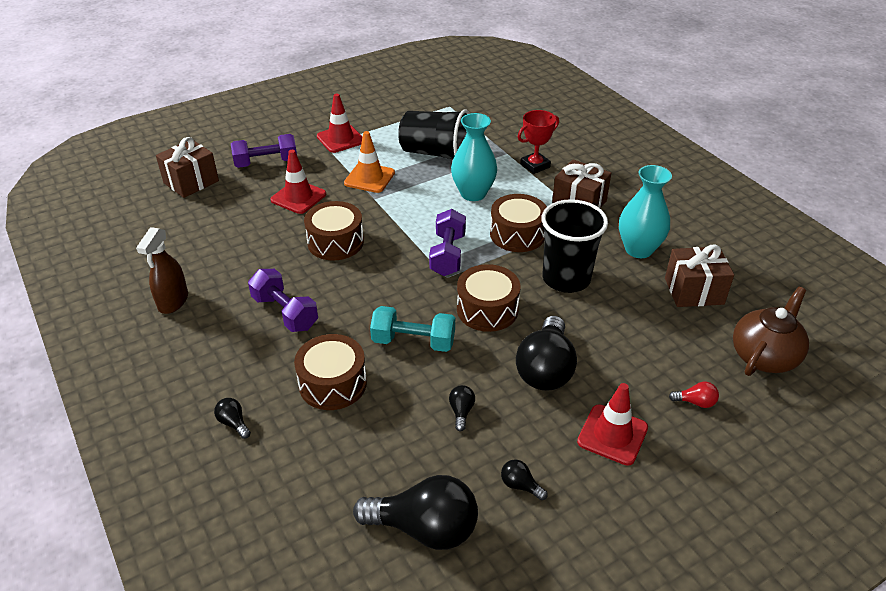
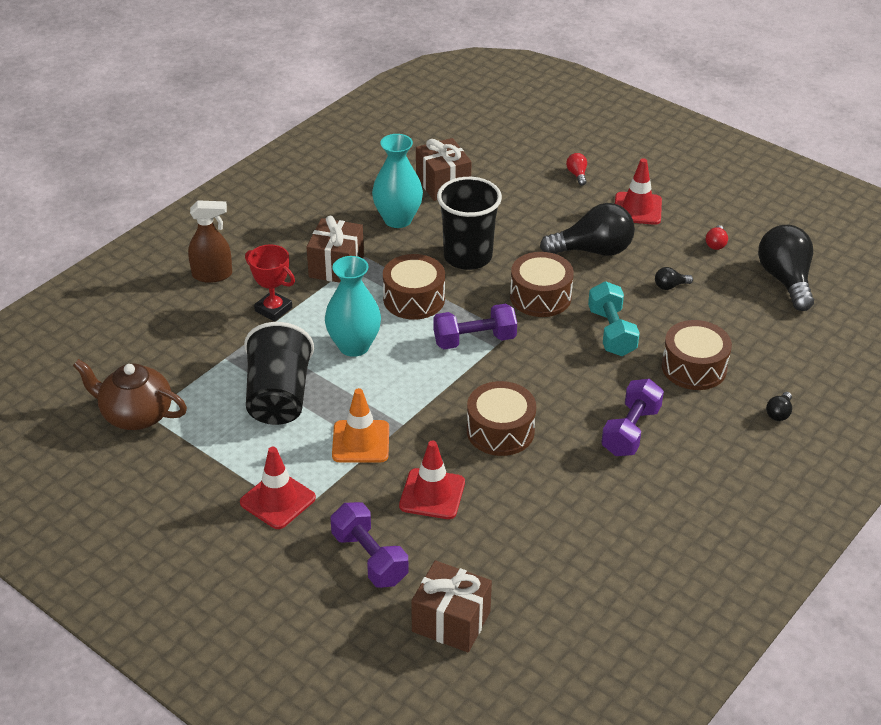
camera: 110 degrees left, 0 degrees up
(173, 302) = (672, 527): brown spray bottle -> brown spray bottle (212, 275)
(520, 485) = (716, 244): black light bulb -> red light bulb
(764, 356) = (504, 146): brown teapot -> brown teapot (135, 415)

